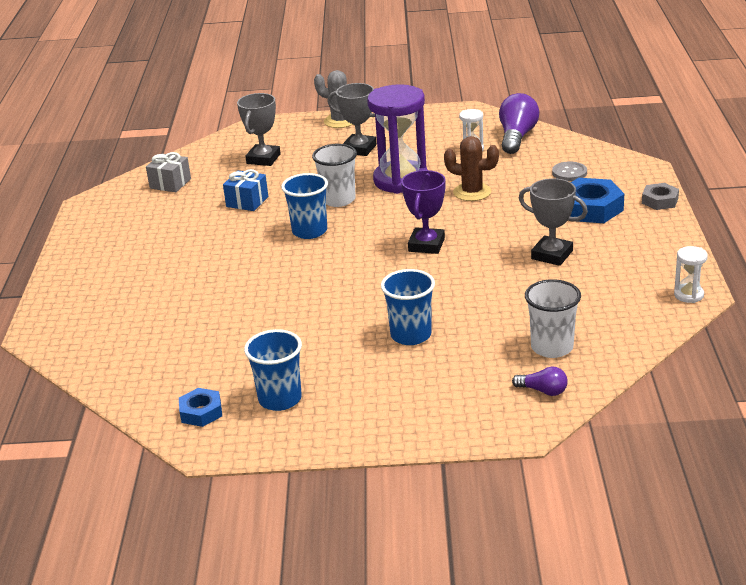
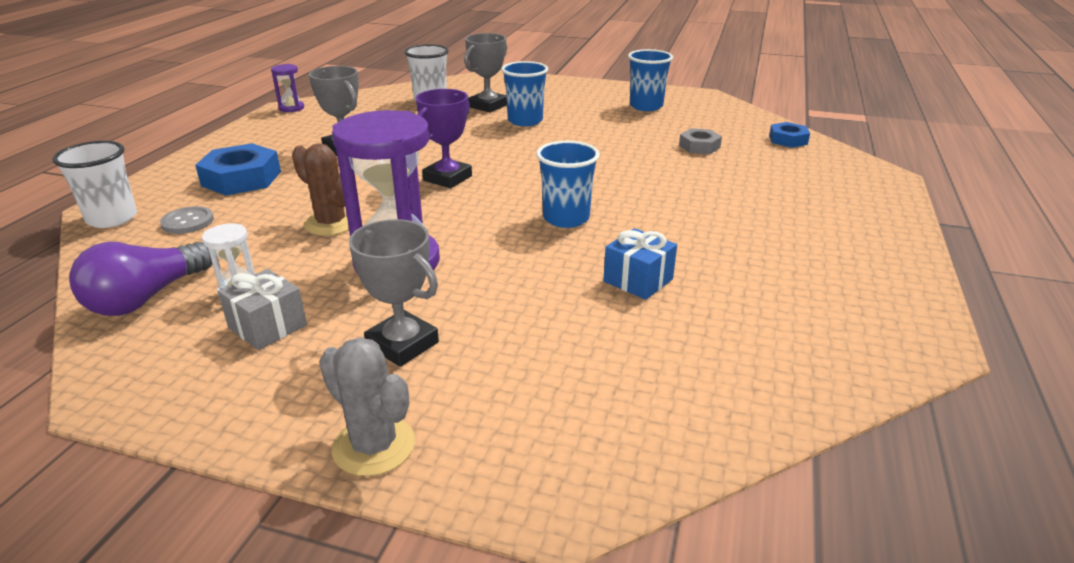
camera: 165 degrees left, 0 degrees up
(170, 183) = (775, 353): grey gift -> grey gift (267, 326)
(201, 412) = (707, 109): blue nut -> blue nut (788, 140)
(263, 159) = (587, 369): grey trophy -> grey trophy (488, 106)
(338, 200) = (504, 252): white cup -> white cup (112, 218)
(543, 391) = (463, 85): purple light bulb -> none
(660, 201) = (168, 171): grey nut -> grey nut (699, 146)
(688, 295) = (291, 108): white hourglass -> purple hourglass

